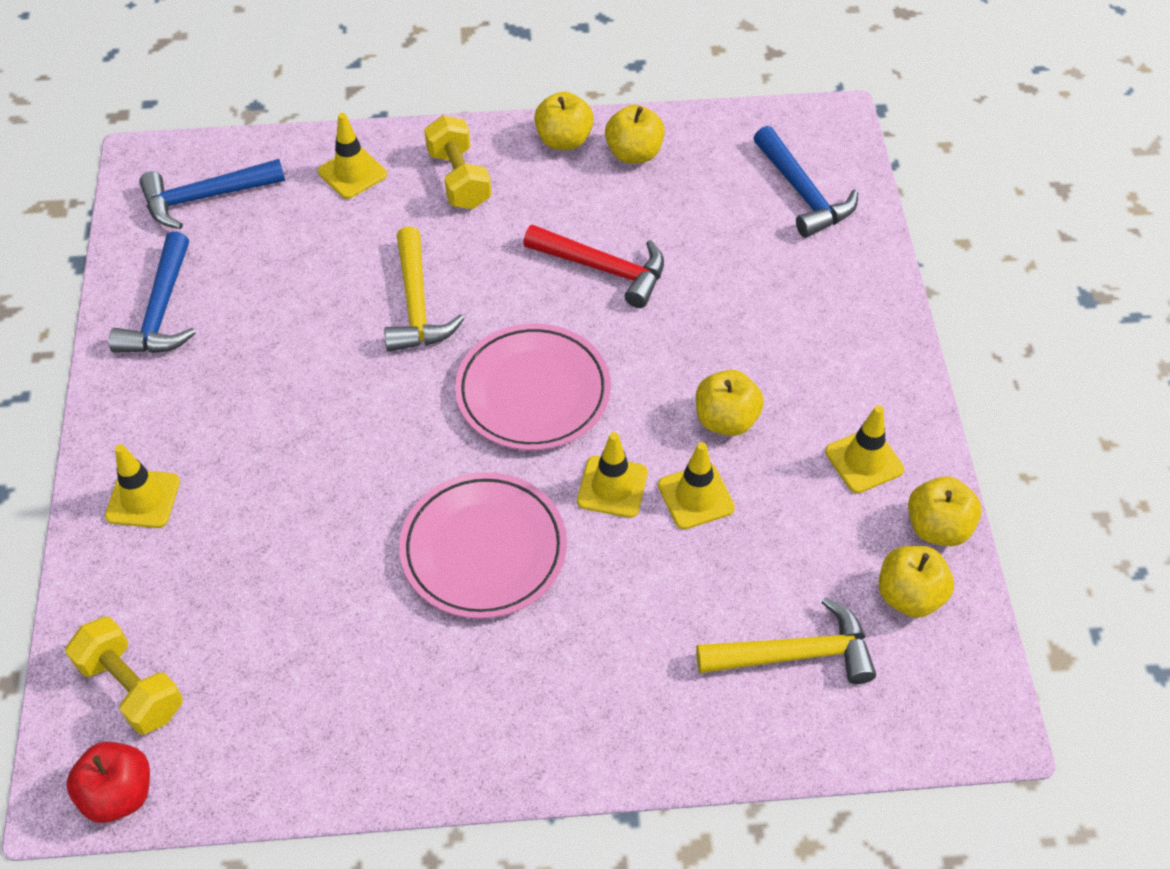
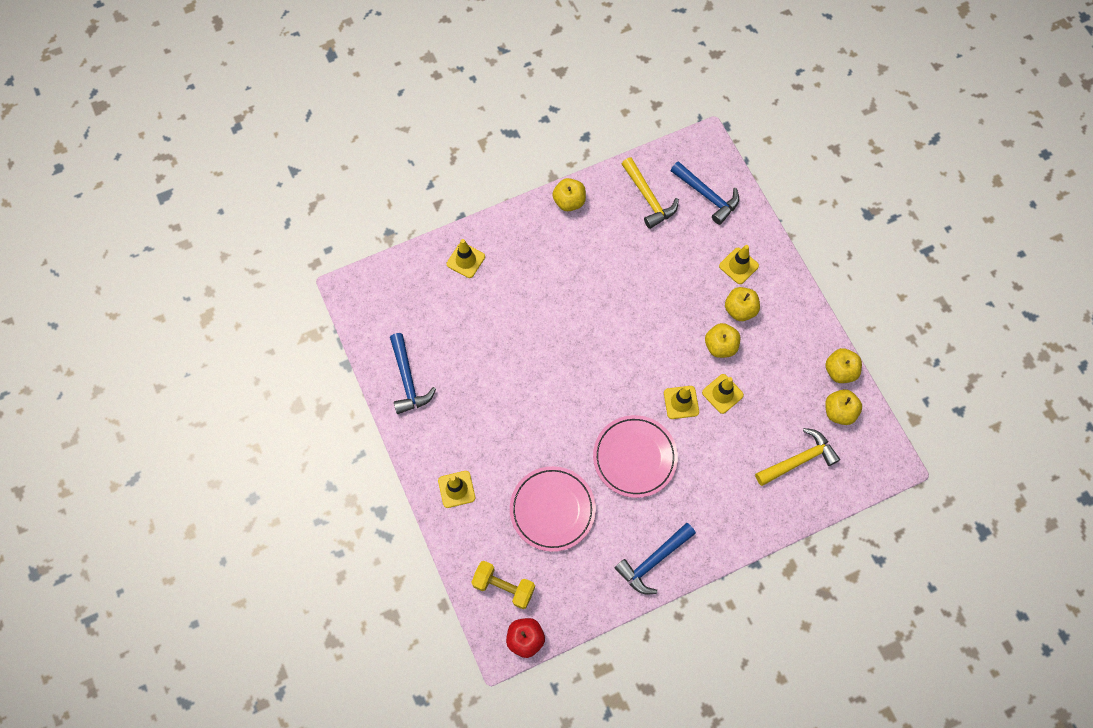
camera: 20 degrees left, 15 degrees up
(205, 198) = (394, 302): blue hammer -> blue hammer (653, 561)
(417, 305) = (539, 331): yellow hammer -> yellow hammer (648, 198)
(459, 179) = (524, 245): yellow dumbbell -> none
(533, 392) = (620, 362): pink plate -> pink plate (552, 509)
(604, 269) = (624, 277): red hammer -> none
(634, 153) = (610, 198): yellow apple -> yellow apple (740, 309)
(864, 461) = (793, 346): yellow traffic cone -> yellow traffic cone (738, 266)

